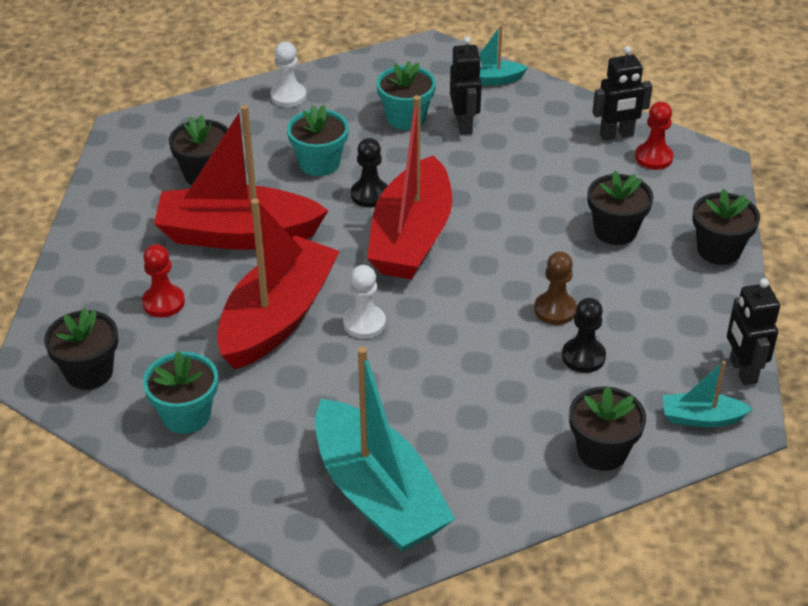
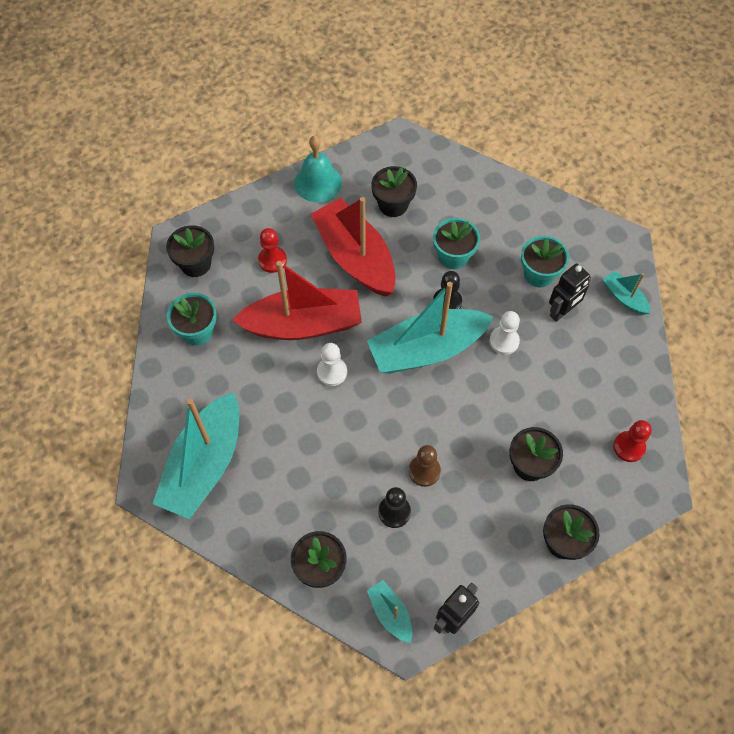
camera: 55 degrees right, 20 degrees up
(104, 216) = (318, 182): none -> turquoise bell
(288, 96) = (502, 197): white pawn -> white pawn (504, 341)
(411, 237) = (426, 349): red boat -> turquoise boat
(616, 135) = (633, 410): black robot -> none

